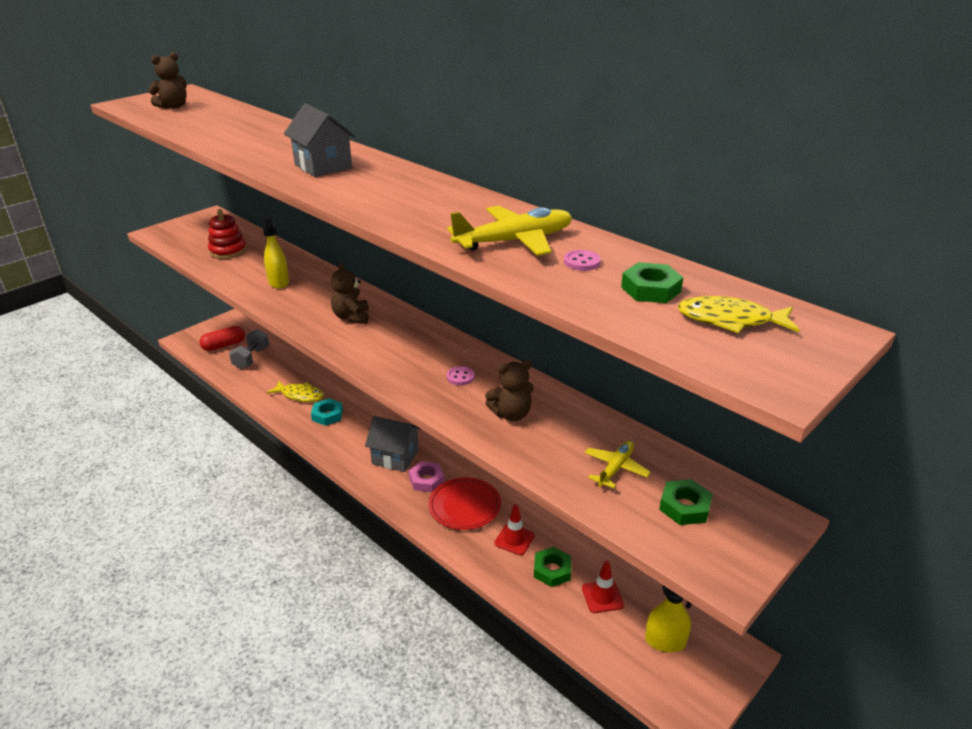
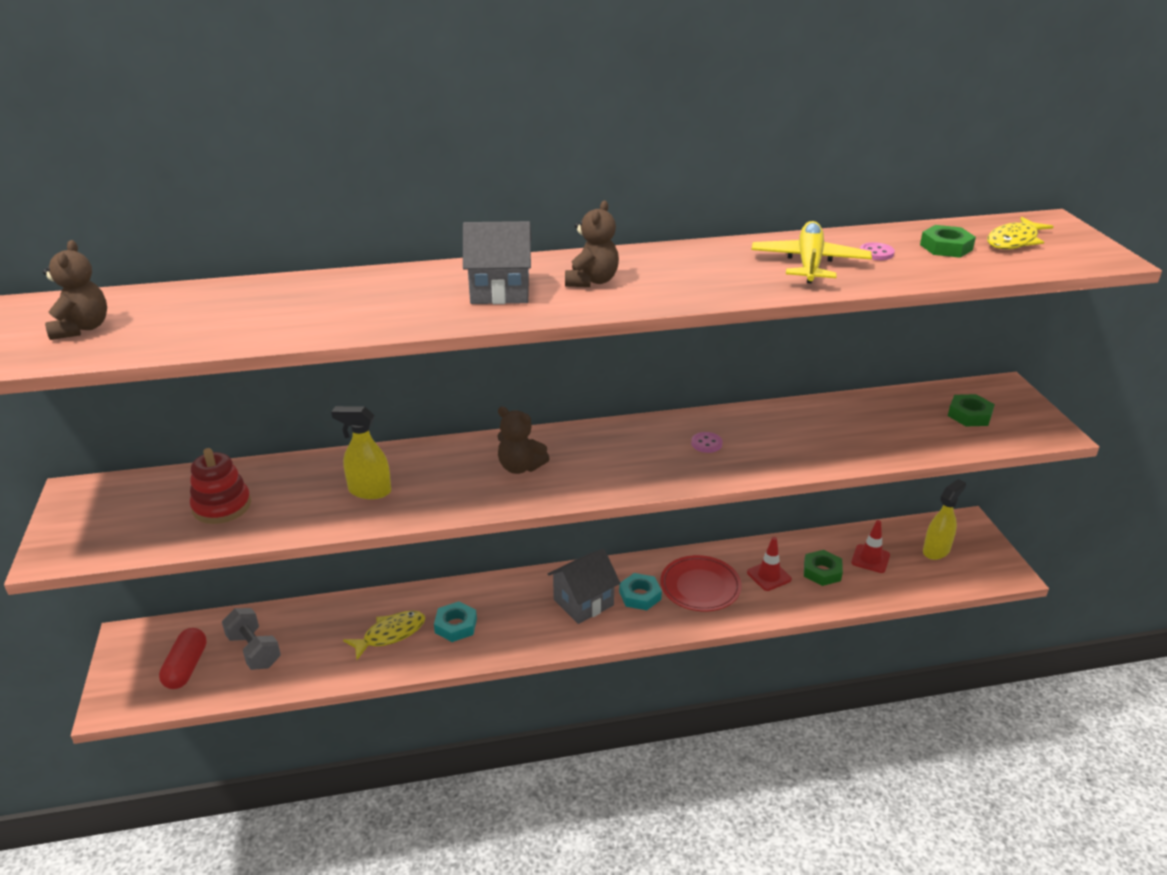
camera: 55 degrees left, 0 degrees up
(426, 480) = (640, 595): pink nut -> turquoise nut
(511, 414) = (790, 440): brown teddy bear -> brown teddy bear (592, 281)
(615, 468) = (904, 423): yellow plane -> none

